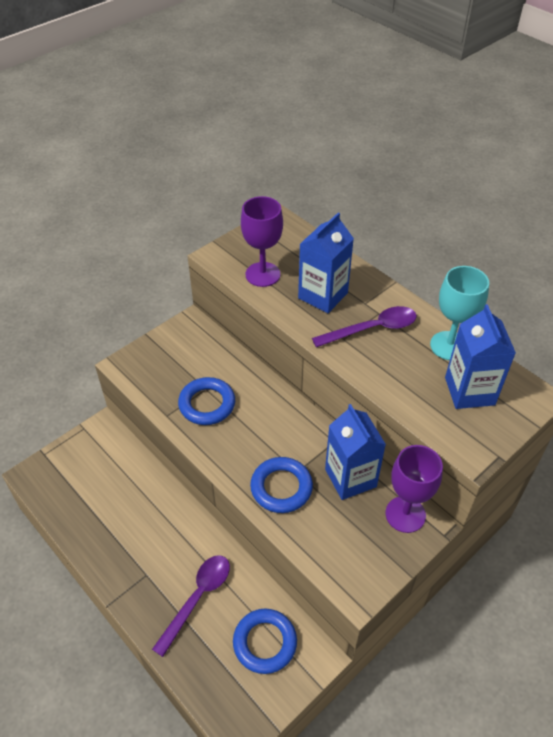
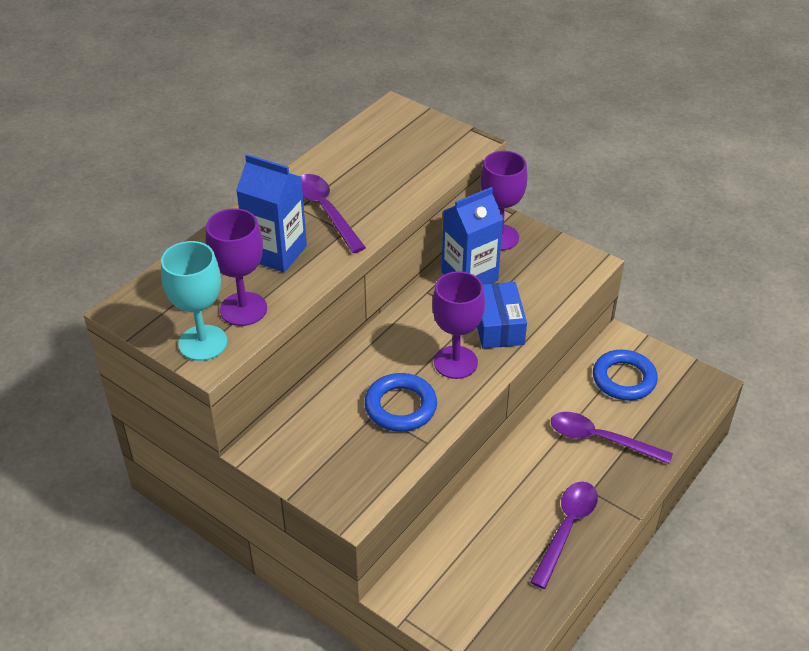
camera: 100 degrees left, 5 degrees down
(116, 545) = (566, 529): none -> purple spoon
(244, 448) = (455, 362): none -> purple goblet
(281, 487) = (498, 326): blue ring -> blue box
(449, 346) = (340, 158): turquoise goblet -> turquoise goblet (203, 343)
(469, 391) = (398, 145): blue carton -> none

